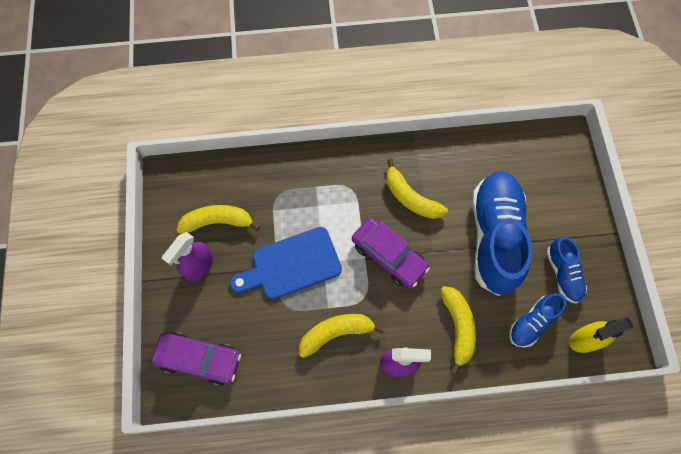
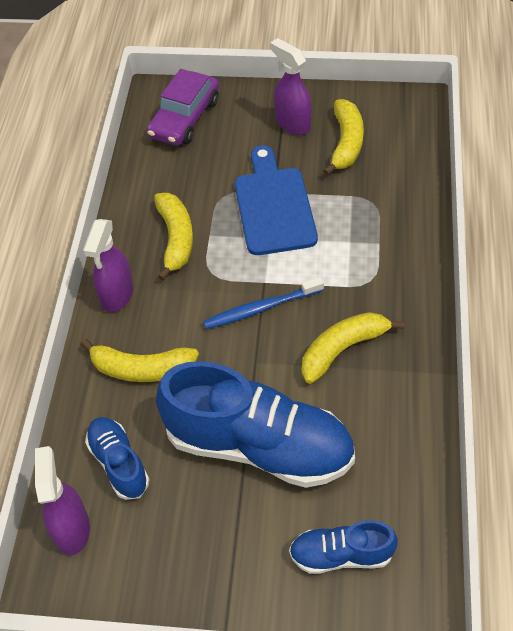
camera: 105 degrees right, 15 degrees down
(388, 256) = (261, 308): purple car -> blue toothbrush
(563, 274) = (177, 528): blue shoe -> blue shoe (341, 555)
(585, 340) = (72, 528): yellow spray bottle -> purple spray bottle

